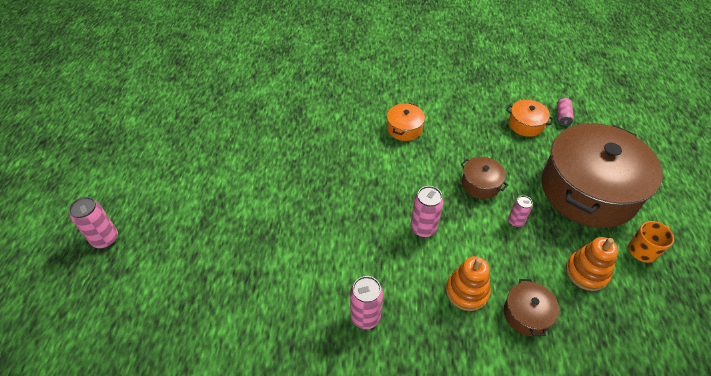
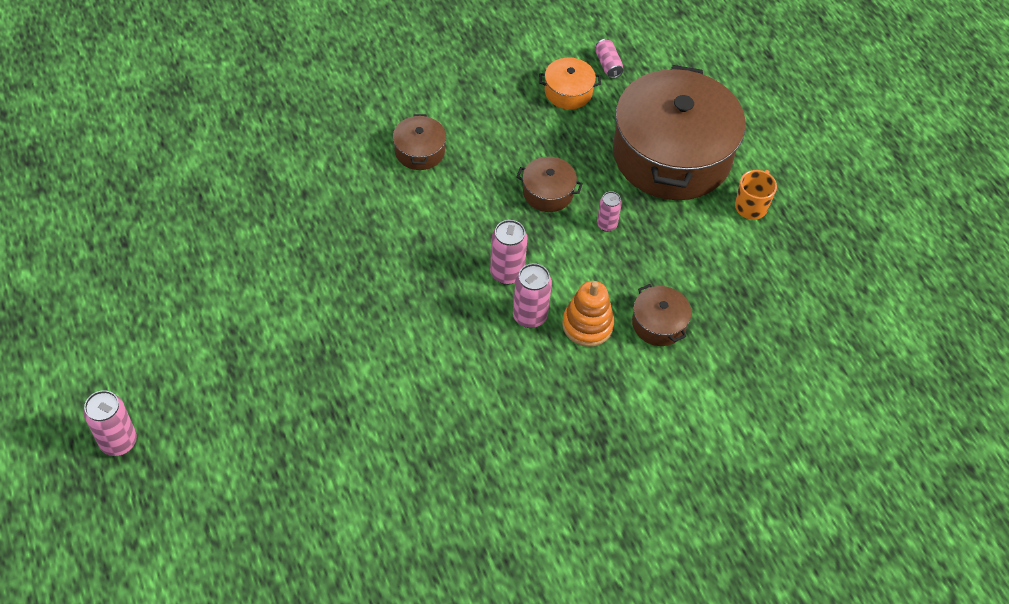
camera: 30 degrees left, 5 degrees up
(365, 317) = (492, 397): pink can -> pink can (530, 316)
(404, 128) = (419, 151): orange pot -> brown pot
(586, 272) = (702, 254): orange stacking toy -> none

